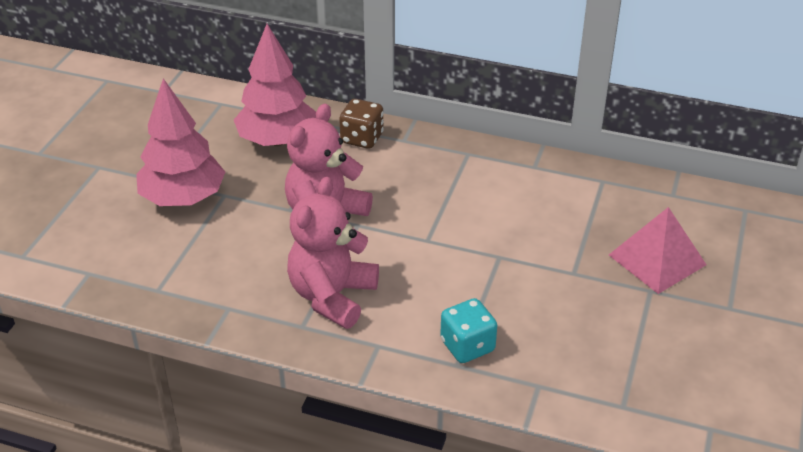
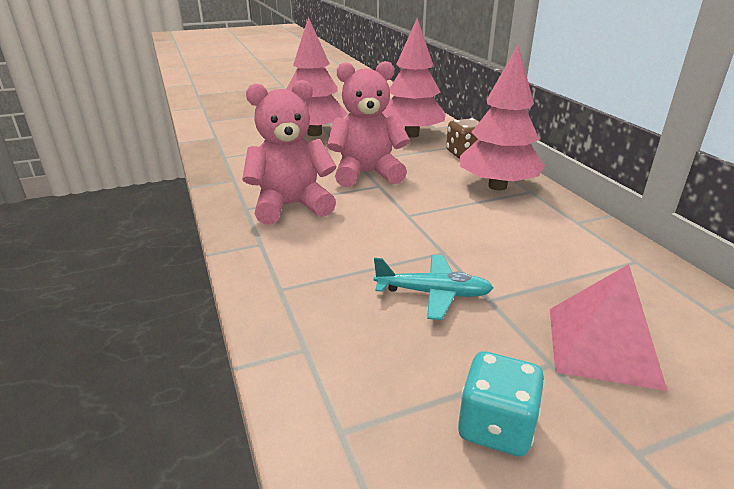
camera: 50 degrees right, 10 degrees down
(440, 163) = (497, 186): none -> pink tree
(467, 346) = (310, 283): turquoise dice -> turquoise dice (496, 426)
(541, 293) = (432, 293): none -> turquoise plane

